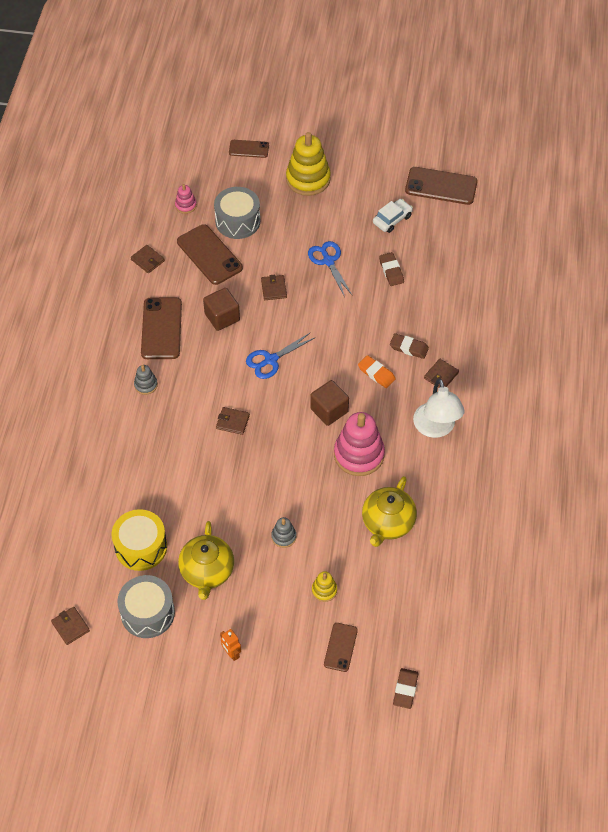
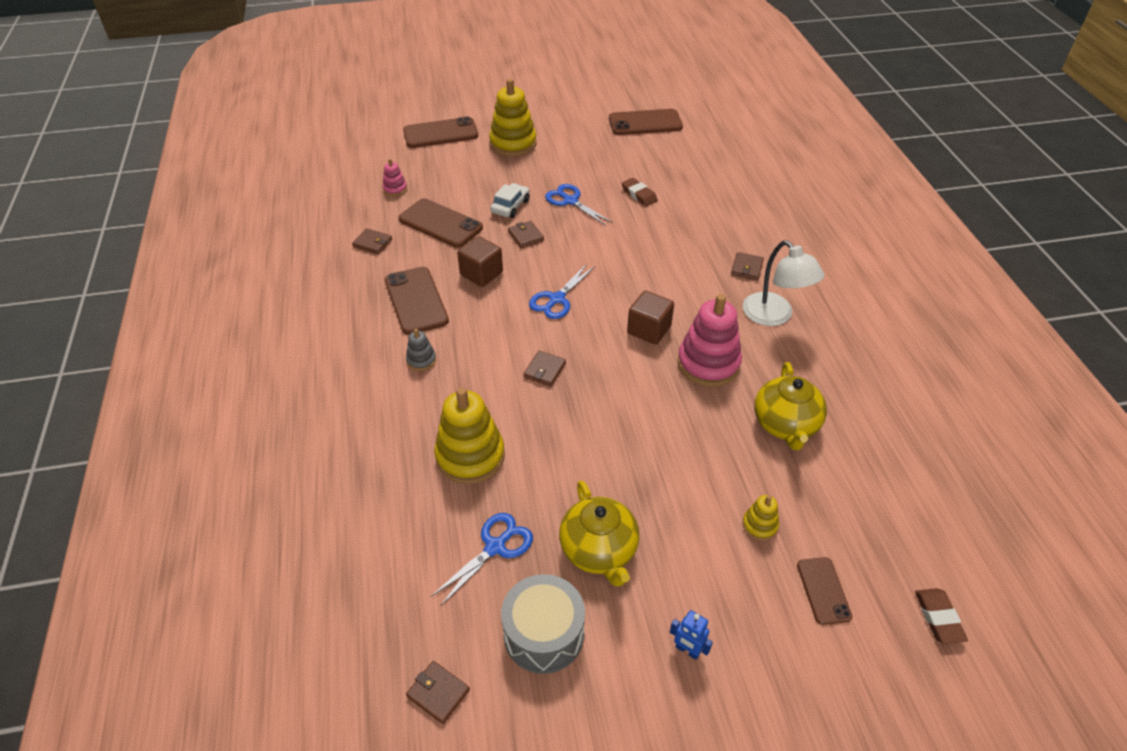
camera: 20 degrees left, 10 degrees down
(141, 547) = (495, 547): yellow drum -> blue scissors
(150, 475) = (470, 456): none -> yellow stacking toy
(231, 653) = (687, 650): orange robot -> blue robot
(232, 422) = (544, 370): brown wallet -> brown wallet turned 60 degrees counterclockwise
(237, 221) = (457, 190): grey drum -> none
(249, 149) = (440, 133): brown phone -> brown phone, size x1.73
(283, 536) = (673, 477): grey stacking toy -> none
(376, 373) = (679, 283): orange eraser -> none
(392, 219) = (614, 156): white car -> white car (510, 206)
(409, 348) = (698, 252): brown eraser -> none

